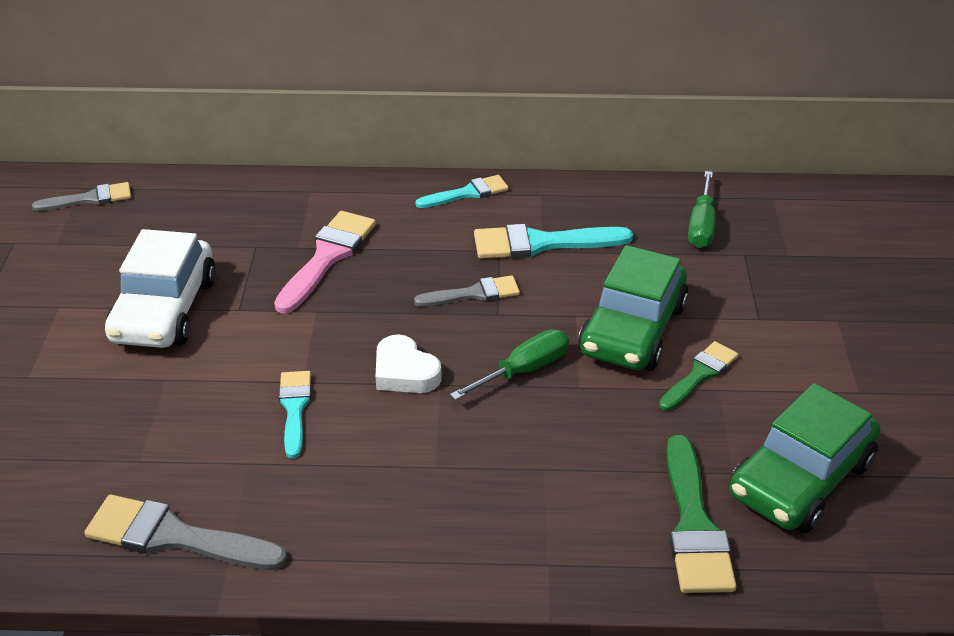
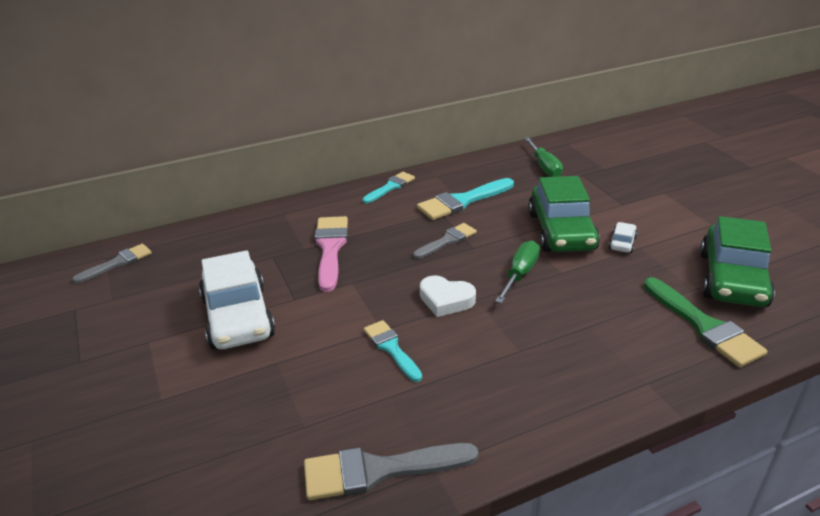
camera: 25 degrees left, 5 degrees down
(699, 375) = (622, 243): green brush -> white car

